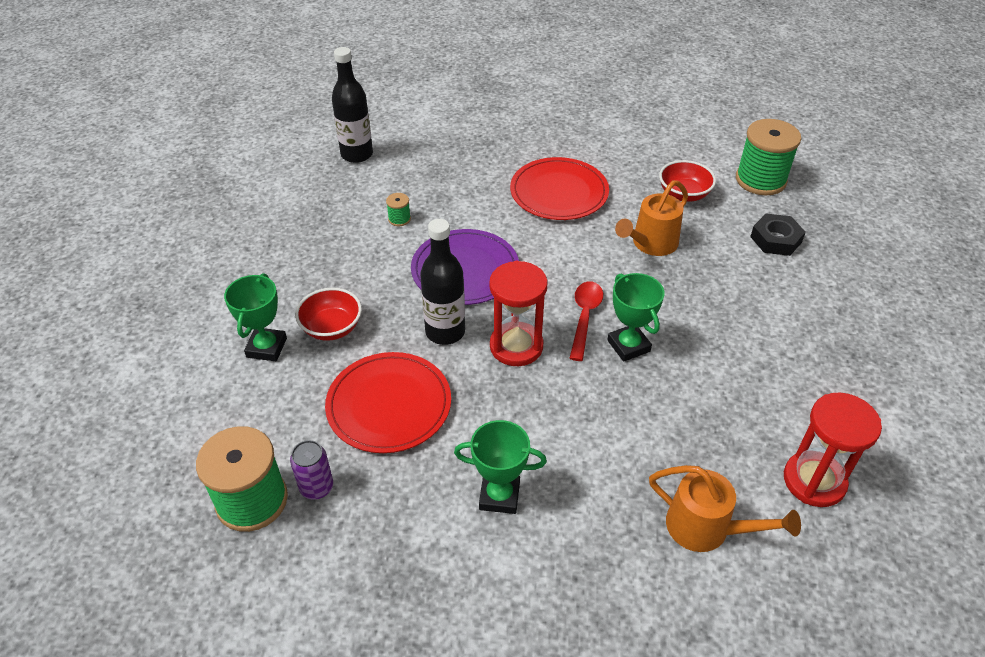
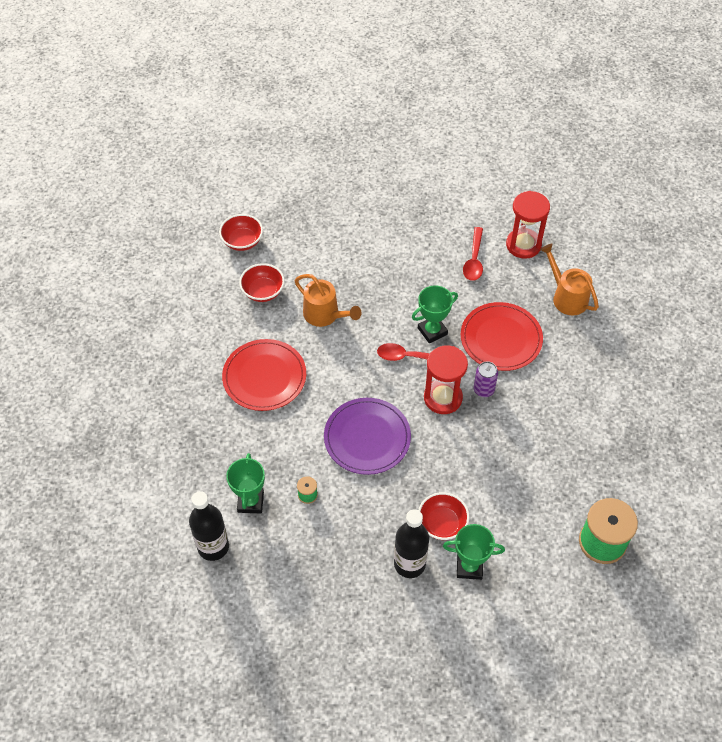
camera: 95 degrees left, 10 degrees up
(316, 487) = (584, 504): purple can -> purple can (483, 389)
(389, 405) = (509, 472): red plate -> red plate (501, 338)
(445, 332) = (435, 444): black bottle -> black bottle (409, 564)
(499, 496) = (567, 399): green trophy -> green trophy (250, 502)
(707, 529) = (566, 296): orange watering can -> orange watering can turned 60 degrees counterclockwise
(760, 180) = (242, 241): green spool -> red bowl
(769, 409) = (474, 260): none -> red spoon
(776, 239) = (313, 239): black nut -> none

